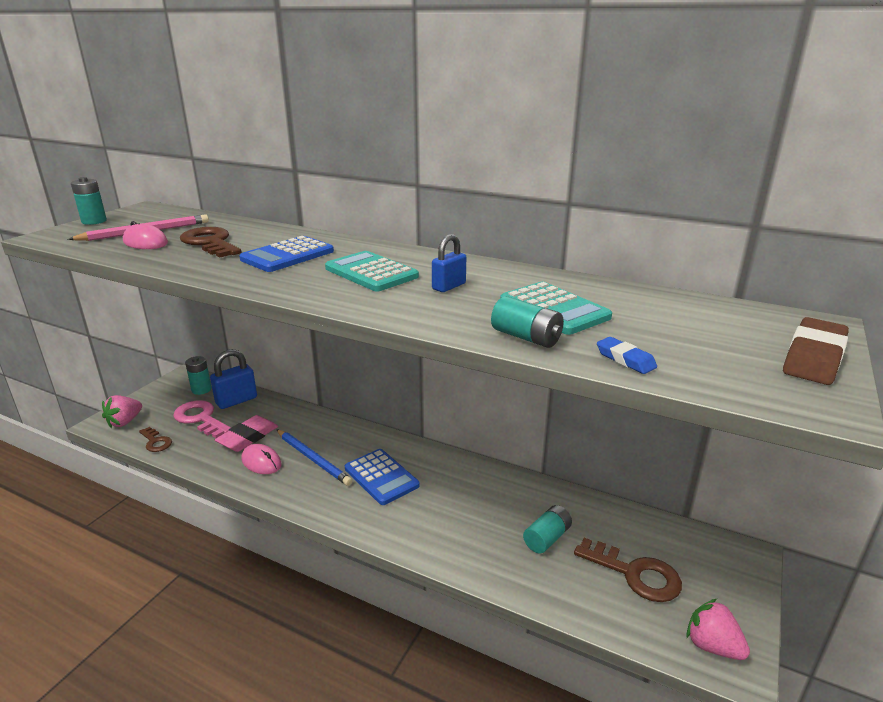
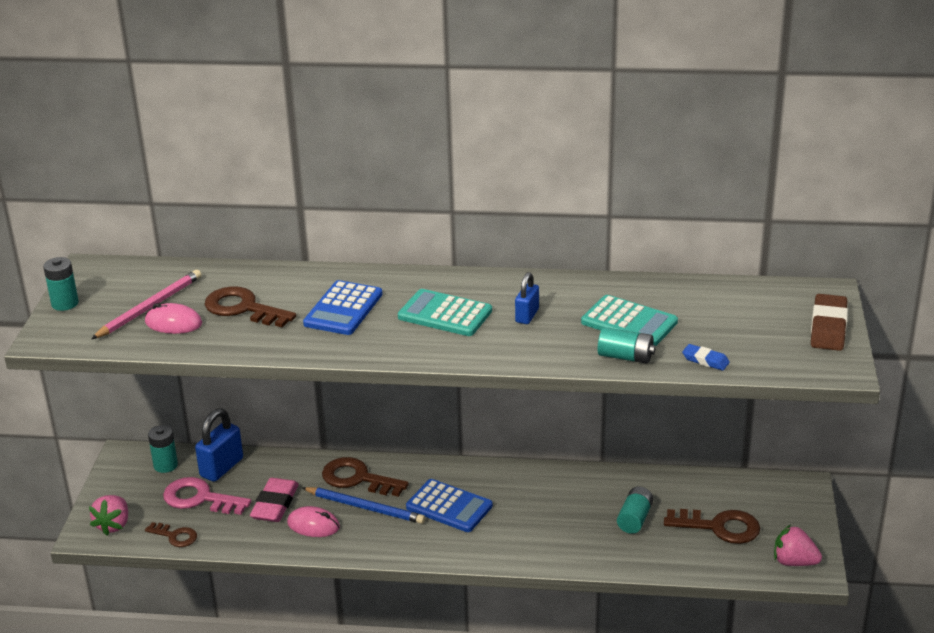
camera: 20 degrees left, 5 degrees up
(326, 434) = (358, 478): none -> brown key

